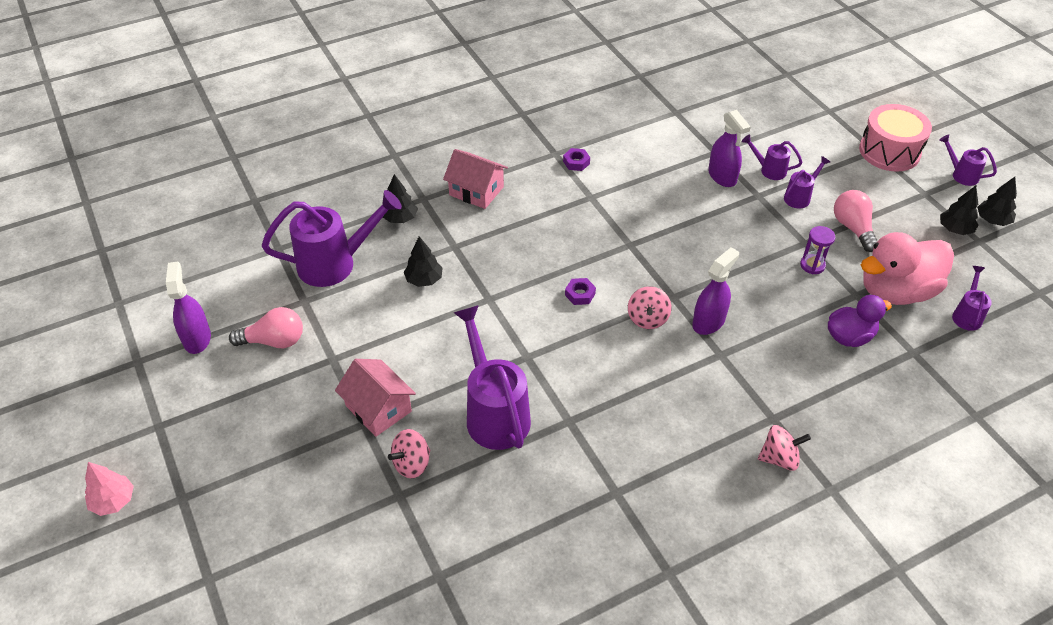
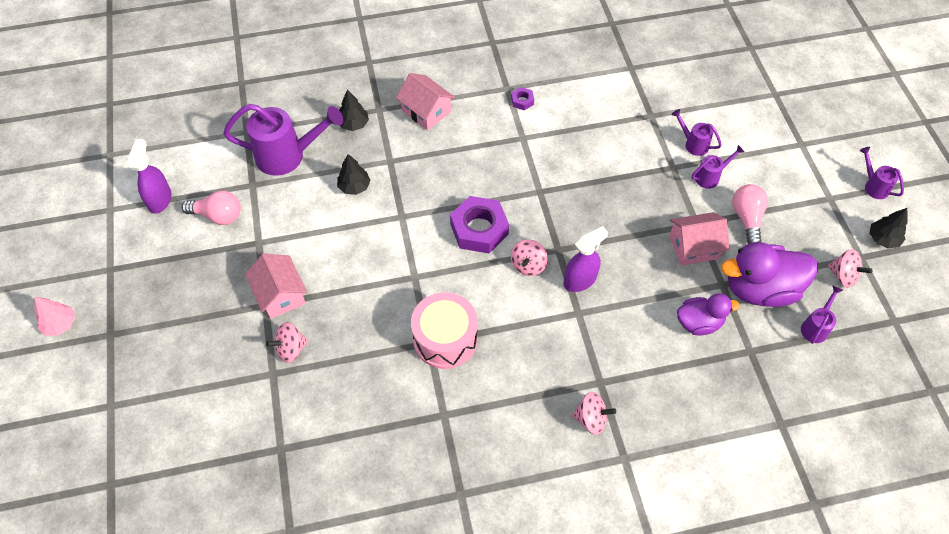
camera: 15 degrees right, 10 degrees up
(494, 413) = (370, 321): purple watering can -> none
(580, 294) = (479, 229): purple nut -> purple nut, size x2.21
(722, 177) = (647, 142): purple spray bottle -> none
(812, 265) = (694, 247): purple hourglass -> pink house
(889, 151) = (815, 148): pink drum -> pink drum (445, 339)
(896, 291) = (760, 289): pink duck -> purple duck
(955, 229) = (842, 240): black tree -> none
(971, 261) = (843, 276): none -> pink spinning top

